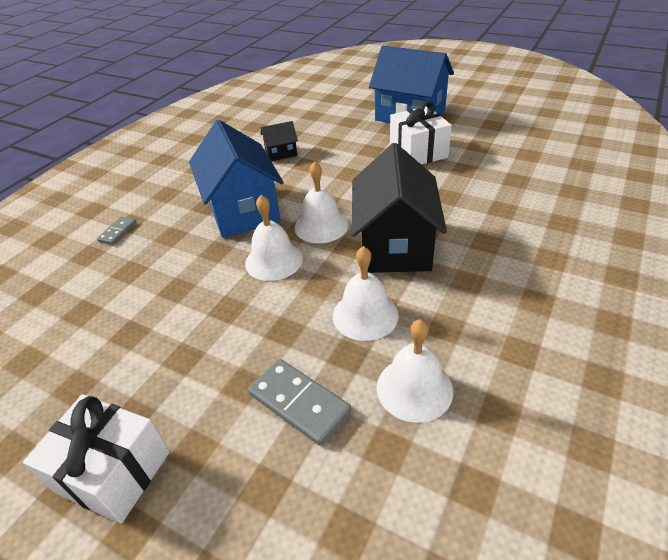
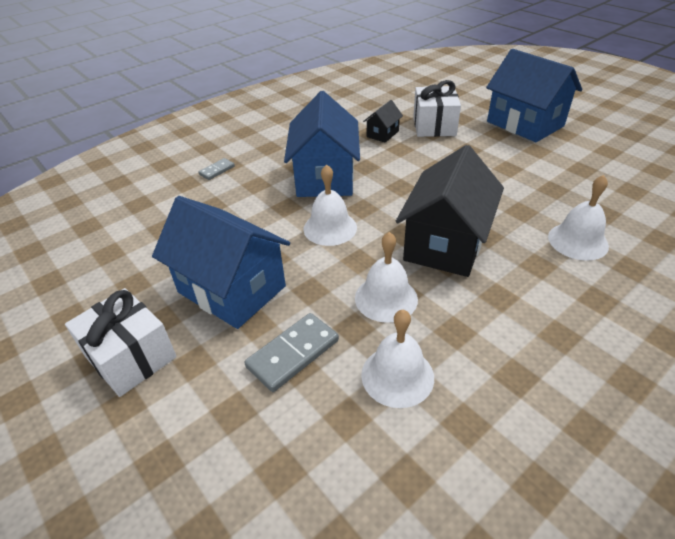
camera: 20 degrees right, 0 degrees up
(198, 356) = (232, 289): none -> blue house
(281, 153) = (382, 134): black house -> black house turned 60 degrees counterclockwise
(299, 403) = (293, 354): grey domino -> grey domino turned 75 degrees clockwise
(321, 226) = (386, 208): white bell -> white bell (578, 241)
(418, 152) = (514, 161): white gift -> white gift (434, 126)

